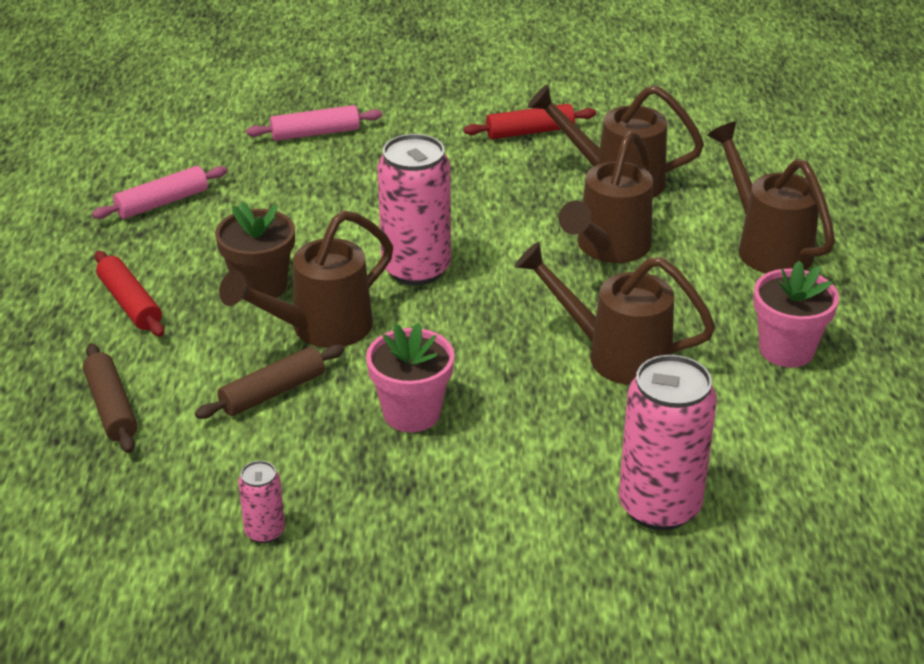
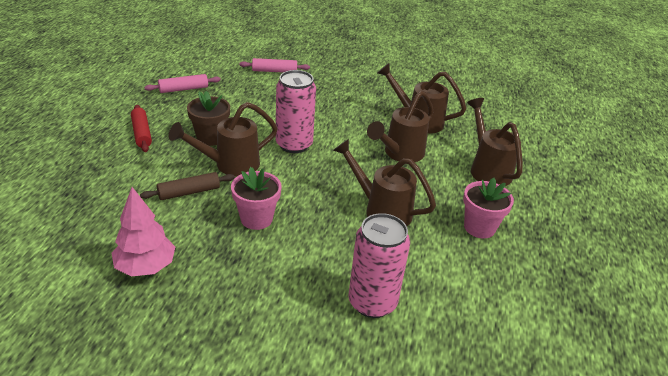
camera: 10 degrees right, 0 degrees up
(111, 407) = (103, 183): brown rolling pin -> none
(265, 531) = (145, 267): pink can -> pink tree
(530, 132) = (382, 89): red rolling pin -> none

